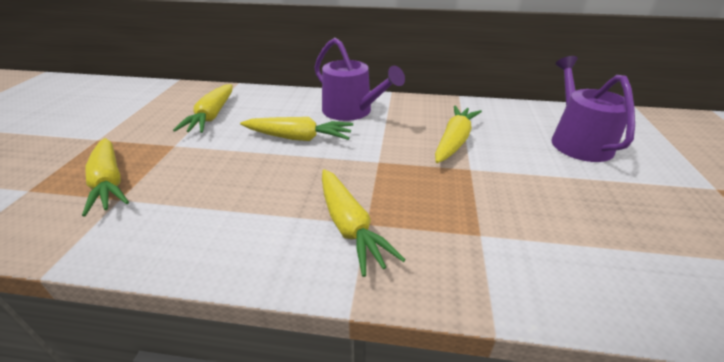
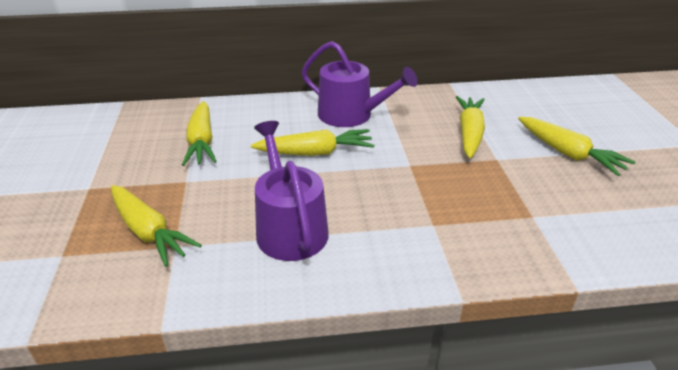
camera: 15 degrees left, 0 degrees up
(349, 226) = (420, 230): yellow carrot -> yellow carrot (568, 153)
(577, 141) = (577, 117): purple watering can -> purple watering can (289, 228)

